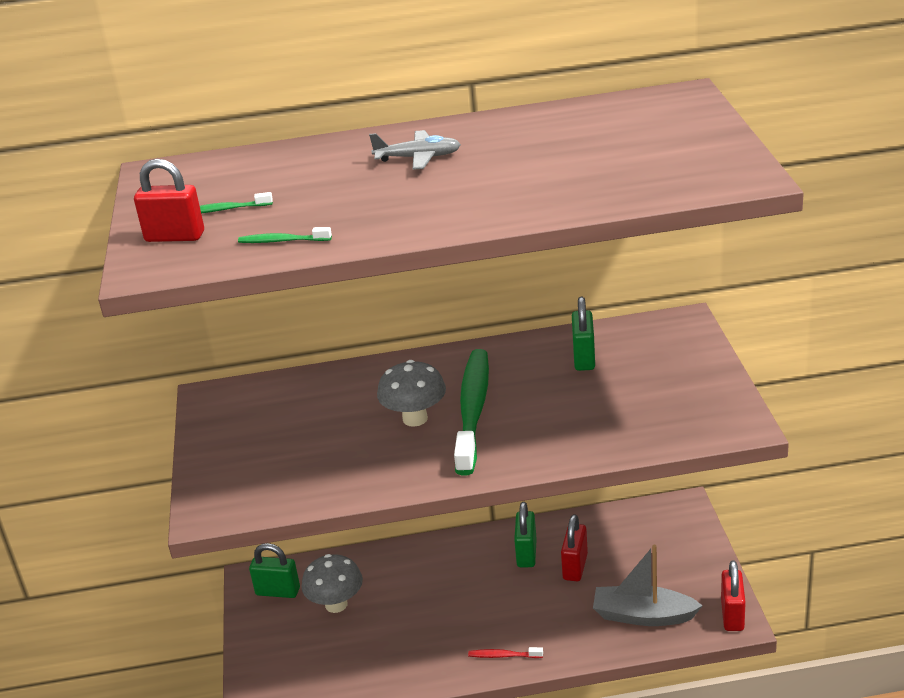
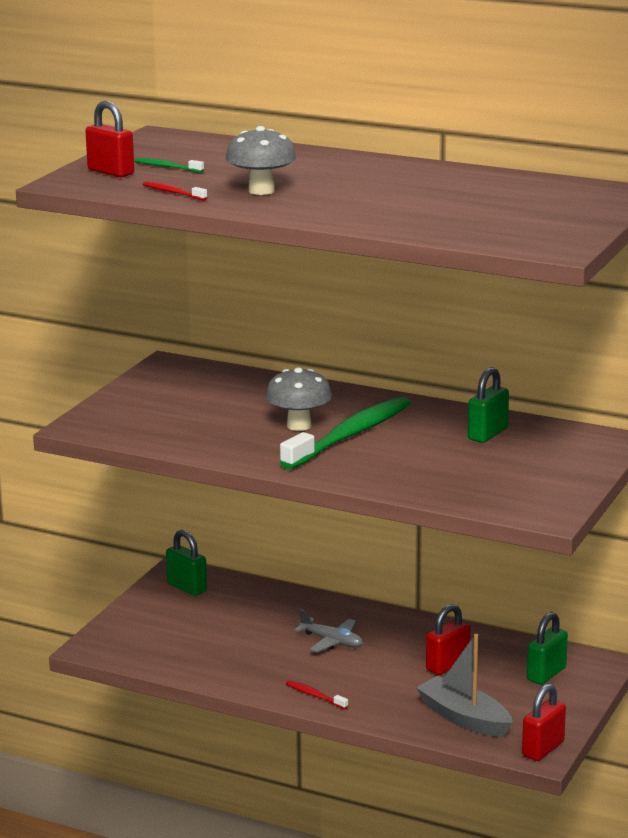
camera: 30 degrees right, 10 degrees down
(282, 241) = (173, 192): green toothbrush -> red toothbrush
(336, 604) = (222, 613): grey mushroom -> grey mushroom (261, 191)
(418, 158) = (347, 174): grey plane -> grey plane (332, 641)
(526, 553) = (417, 641): green padlock -> green padlock (546, 674)

